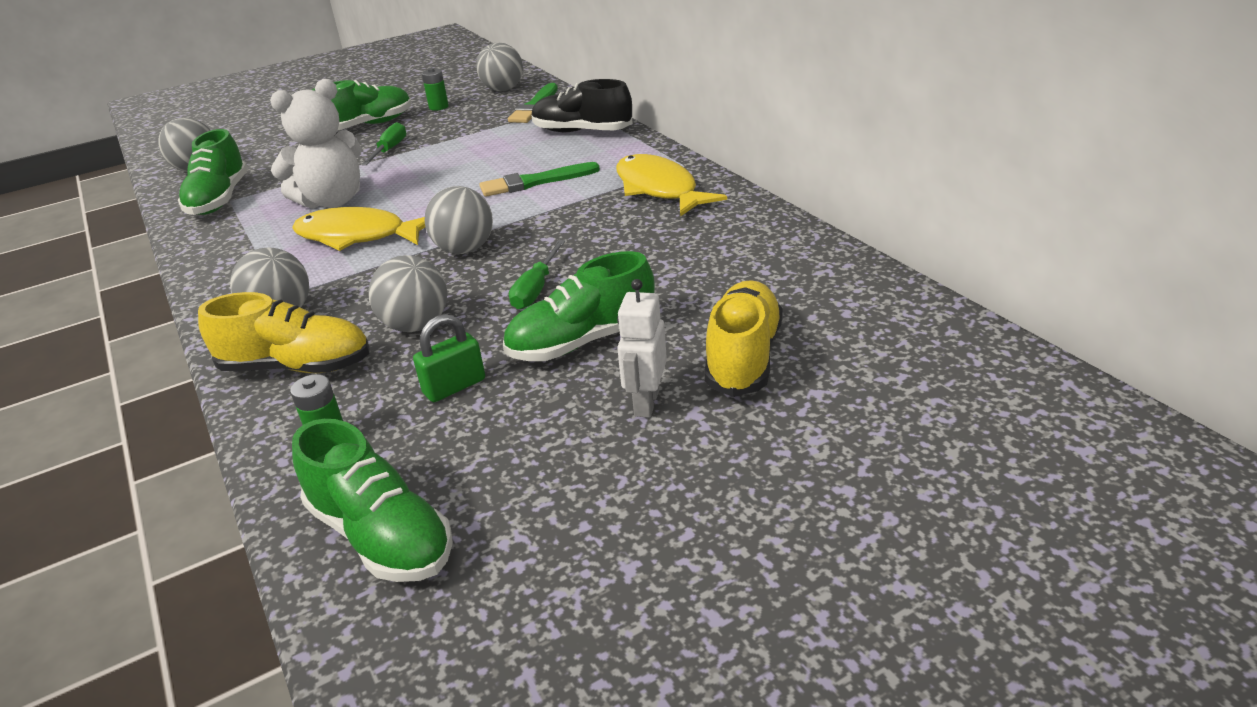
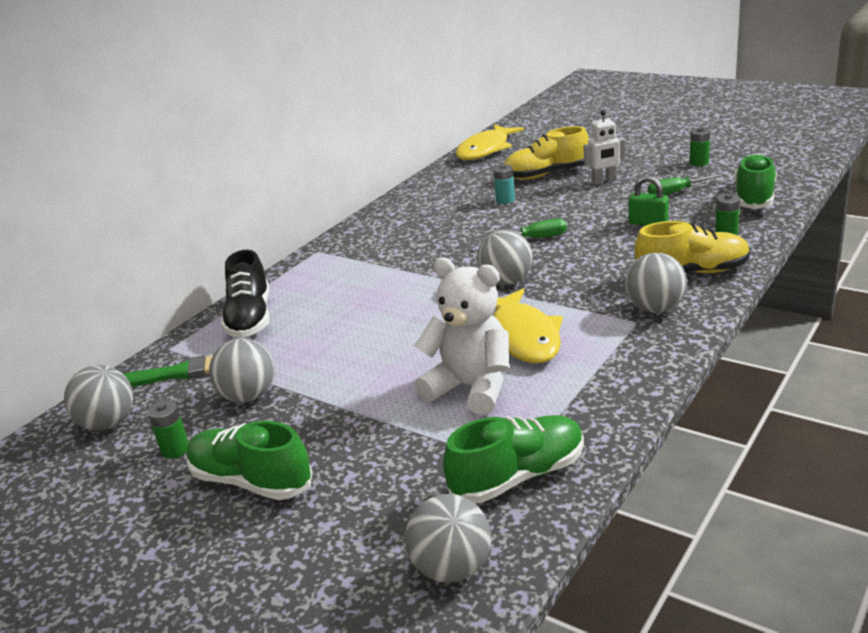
camera: 115 degrees left, 5 degrees down
(297, 367) = (692, 272): yellow shoe -> yellow shoe turned 105 degrees clockwise
(389, 150) = (328, 418): green screwdriver -> green screwdriver (677, 192)
(416, 325) = (610, 257): grey ball -> grey ball (248, 396)
(535, 182) = (374, 299): green brush -> none
(582, 341) = (573, 209): green shoe -> none
(599, 553) = (699, 163): none -> green battery
(659, 189) = (364, 248): yellow fish -> yellow fish (485, 150)
(683, 297) = (505, 200): none -> turquoise battery

